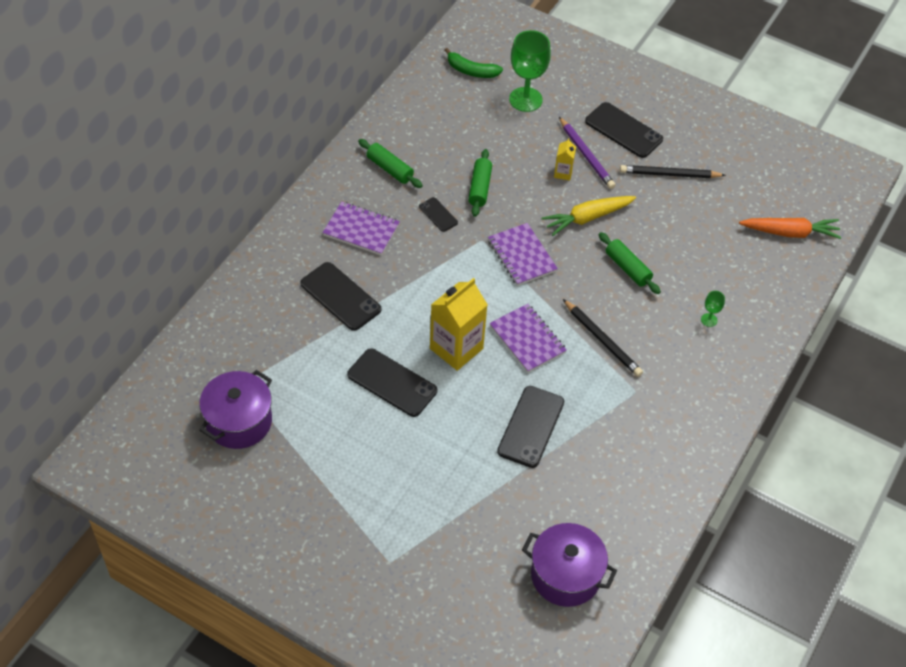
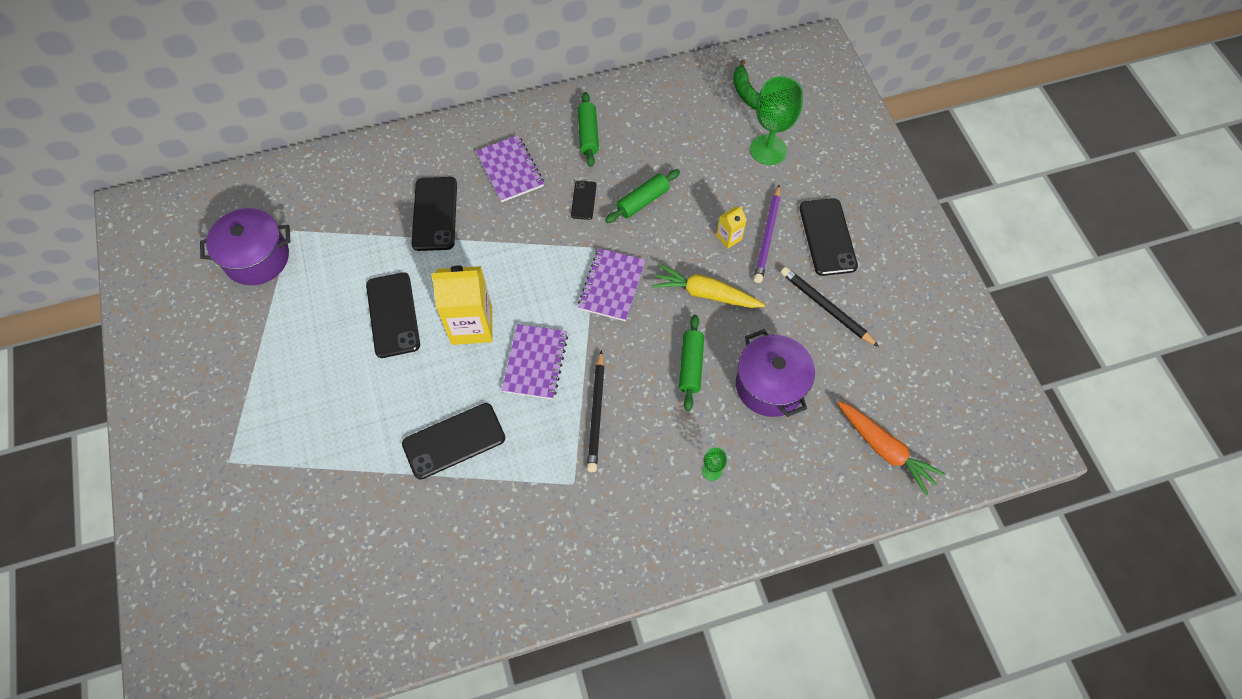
camera: 45 degrees right, 10 degrees up
(565, 575) = (336, 595): purple pot -> purple pot (770, 385)

